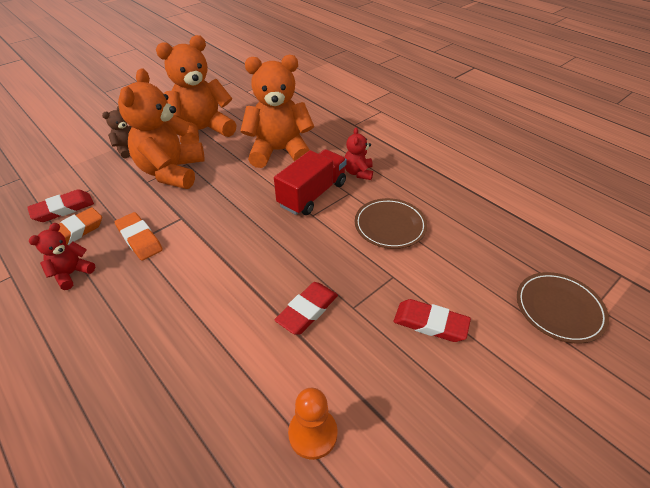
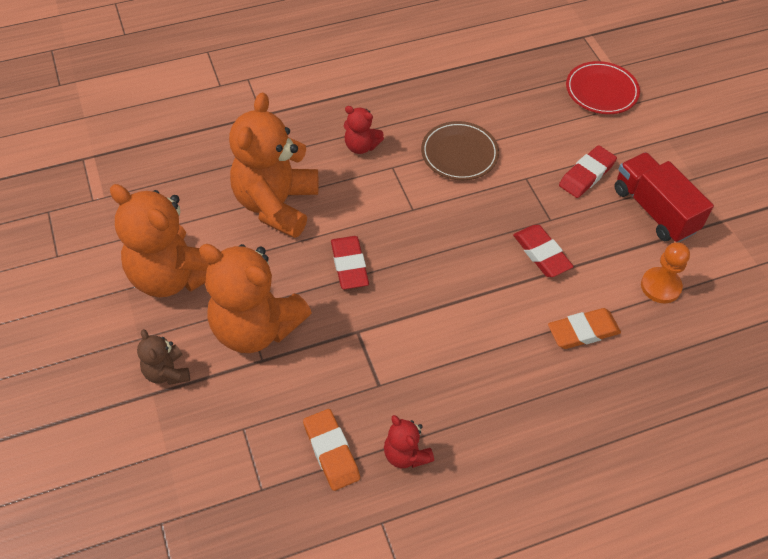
camera: 70 degrees left, 10 degrees up
(63, 209) = (273, 463): red eraser -> red eraser (349, 265)
(139, 239) = (376, 379): orange eraser -> orange eraser (583, 331)
(203, 131) = (173, 275): orange teddy bear -> orange teddy bear turned 45 degrees counterclockwise
(312, 194) = (378, 198): red truck -> red truck (654, 210)
(559, 309) = (601, 91): brown plate -> red plate

